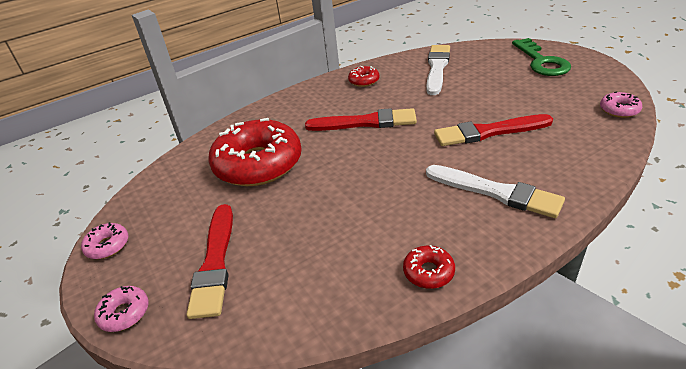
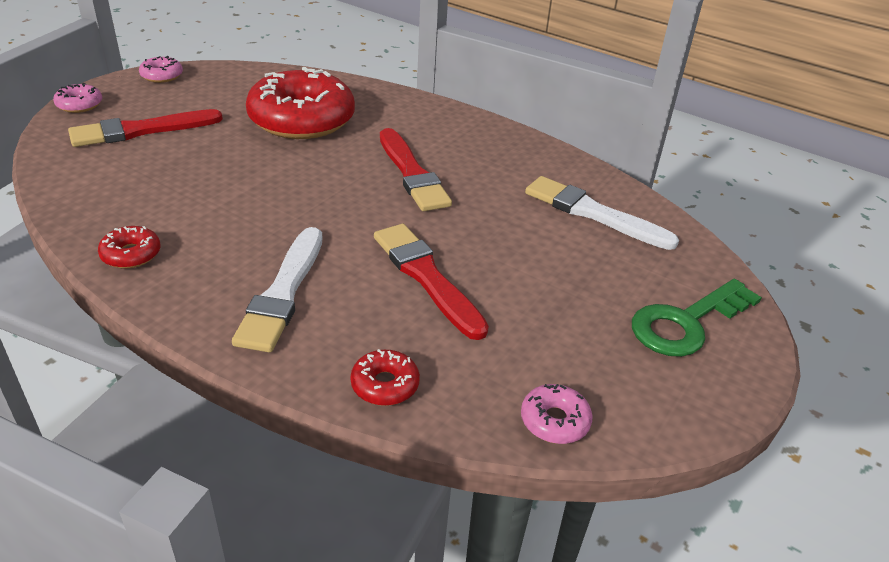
camera: 60 degrees right, 0 degrees up
(364, 81) = (519, 157): red donut -> red donut (385, 385)
(437, 68) = (593, 213): white brush -> white brush turned 135 degrees counterclockwise

